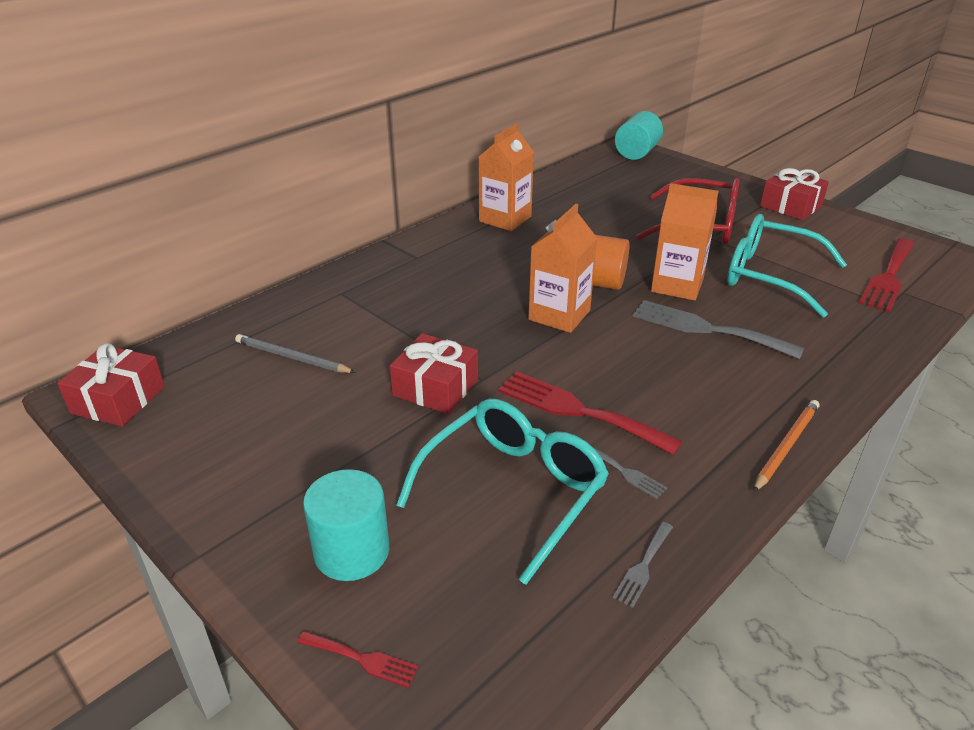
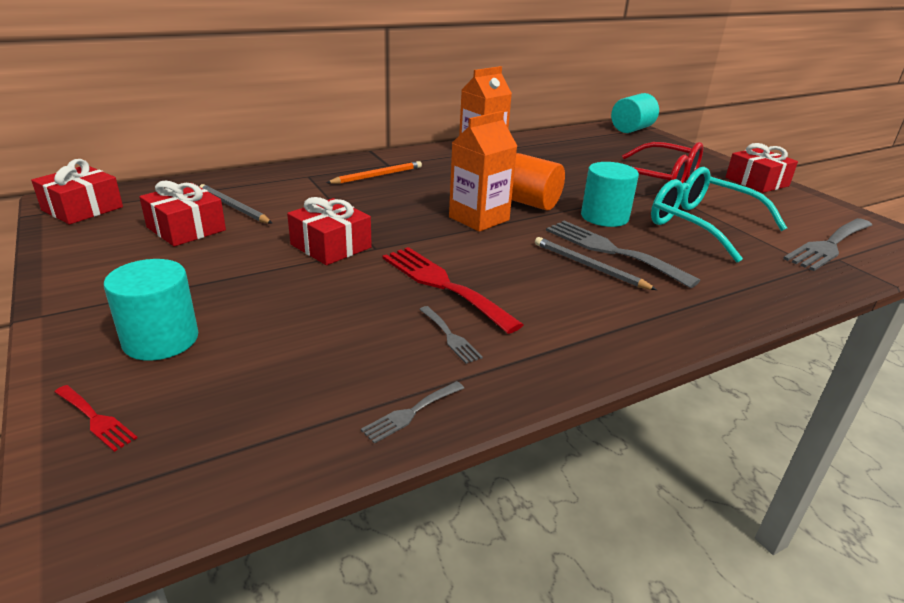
camera: 15 degrees right, 5 degrees down
(263, 401) = (186, 229): none -> red gift
(514, 490) = (337, 328): turquoise glasses -> none
(677, 285) = (604, 217): orange carton -> turquoise cylinder
(697, 354) = (589, 266): none -> grey pencil
(786, 446) = (630, 351): orange pencil -> orange pencil (377, 176)
(888, 277) = (829, 245): red fork -> grey fork

